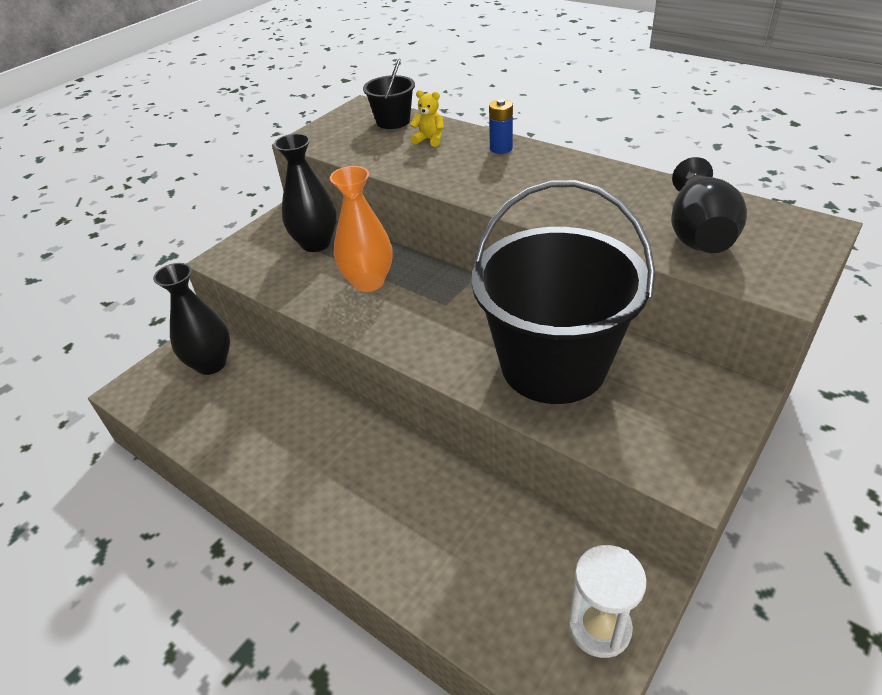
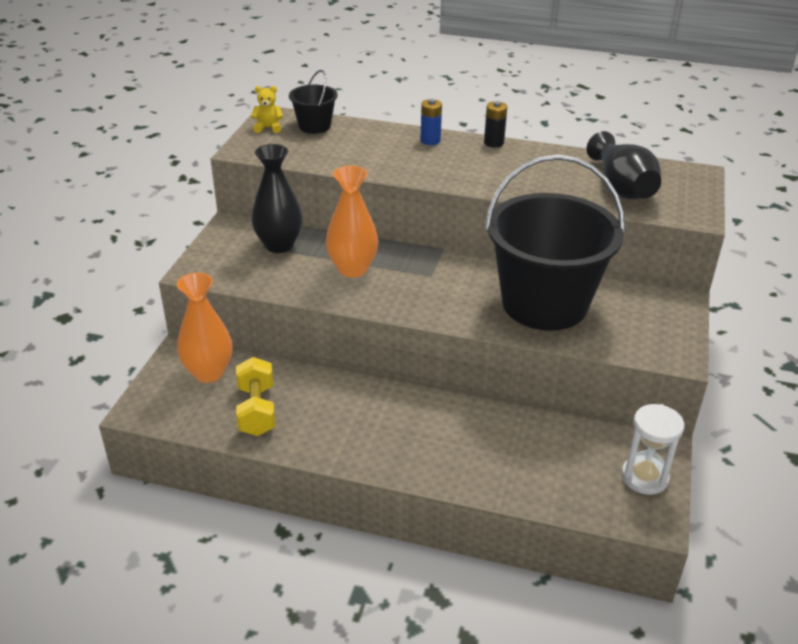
camera: 25 degrees left, 5 degrees down
(211, 364) = (209, 372): black vase -> orange vase
(226, 416) = (257, 410): none -> yellow dumbbell
(429, 139) = (361, 139): yellow teddy bear -> yellow teddy bear (268, 128)
(571, 158) = (493, 143): none -> black battery

